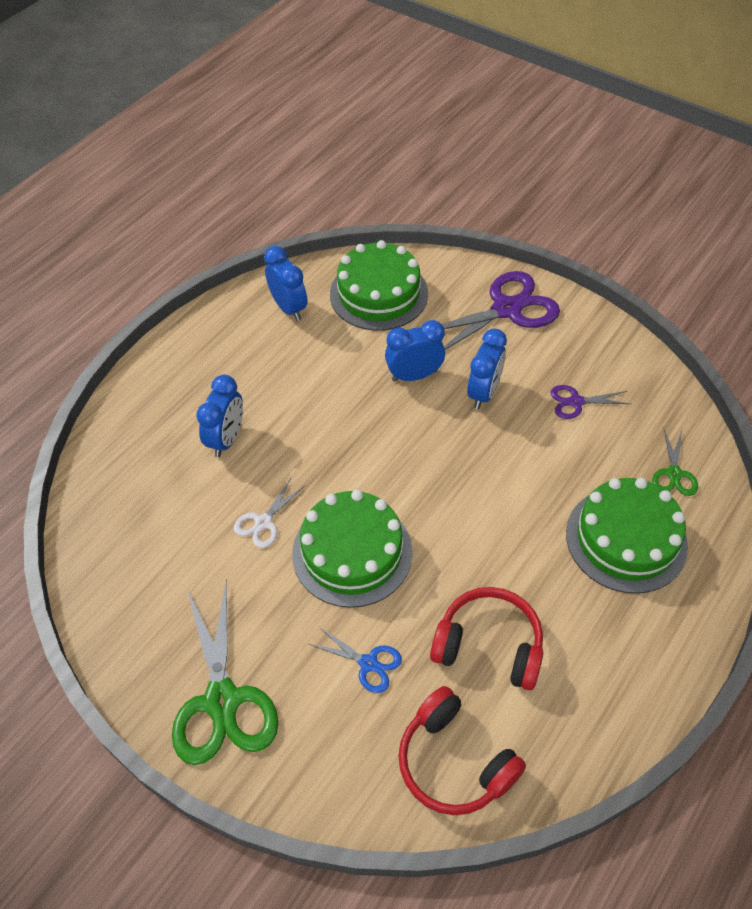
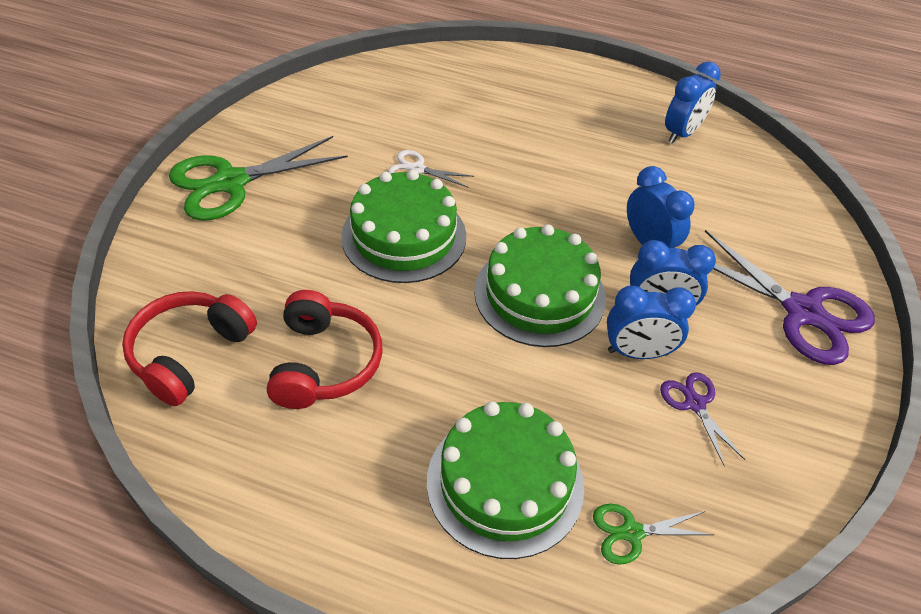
camera: 70 degrees right, 5 degrees down
(227, 439) = (499, 127): blue clock -> blue clock (638, 352)
(368, 663) = (284, 270): blue scissors -> none
(378, 294) = (747, 195): green cake -> green cake (539, 294)

